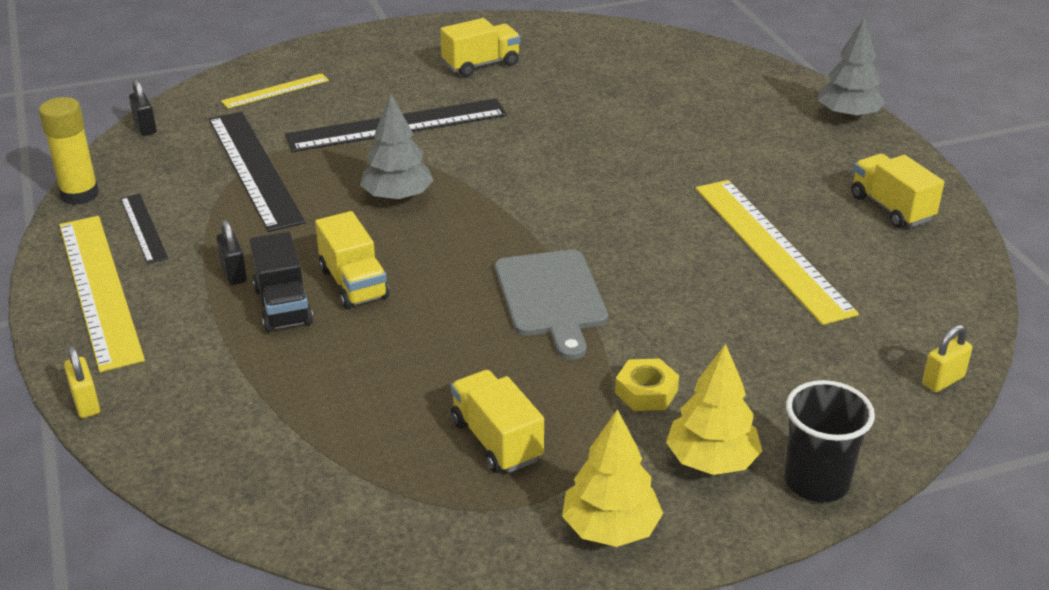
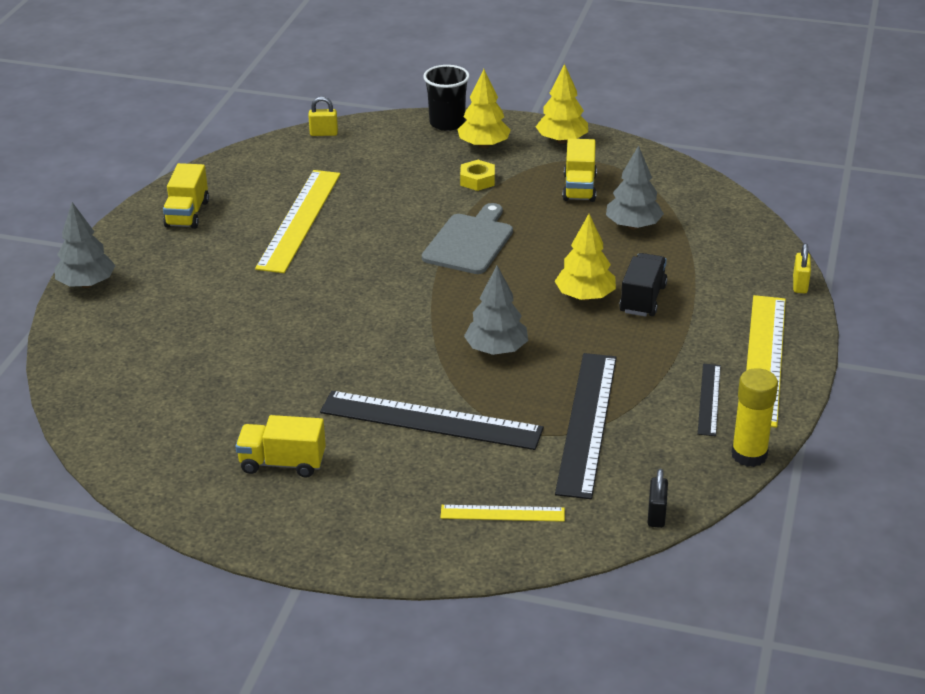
camera: 145 degrees left, 0 degrees up
(234, 273) = (661, 334): black padlock -> none
(353, 284) = (585, 296): yellow truck -> yellow tree
(369, 406) = (633, 226): none -> grey tree

